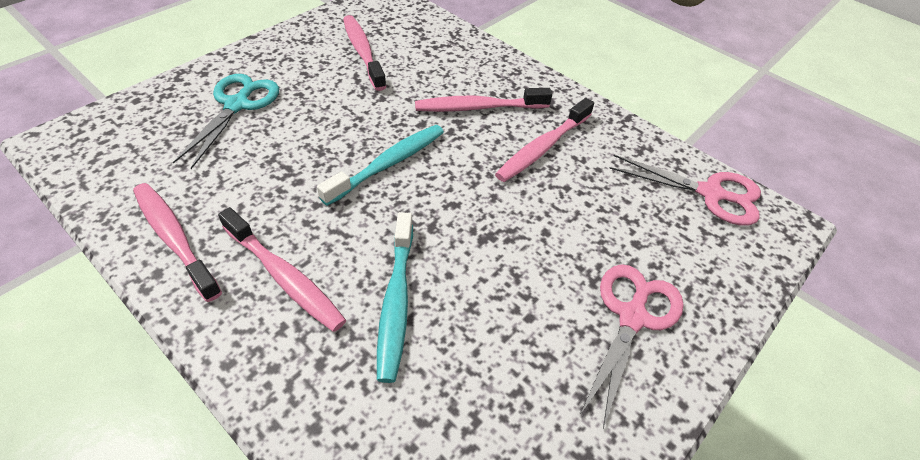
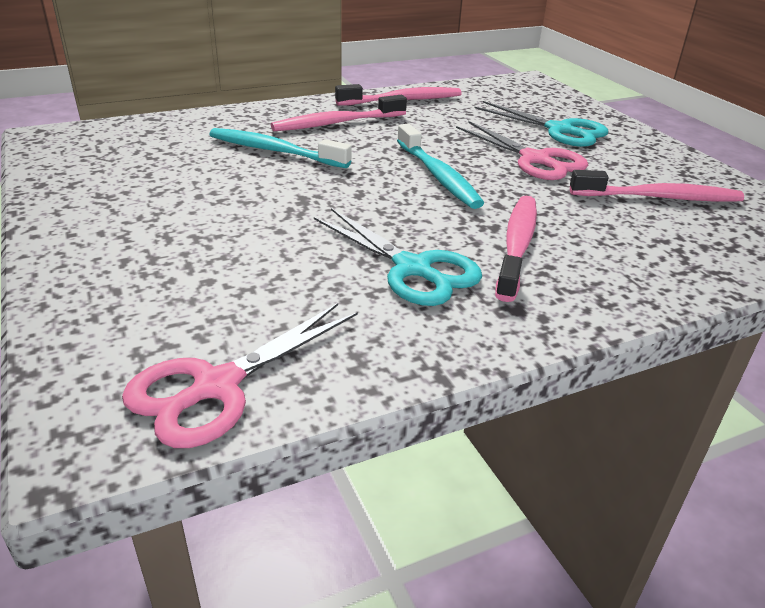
camera: 115 degrees right, 15 degrees down
(542, 147) = (412, 268): pink toothbrush -> turquoise scissors
(632, 317) = (134, 241): pink scissors -> pink scissors (535, 159)

